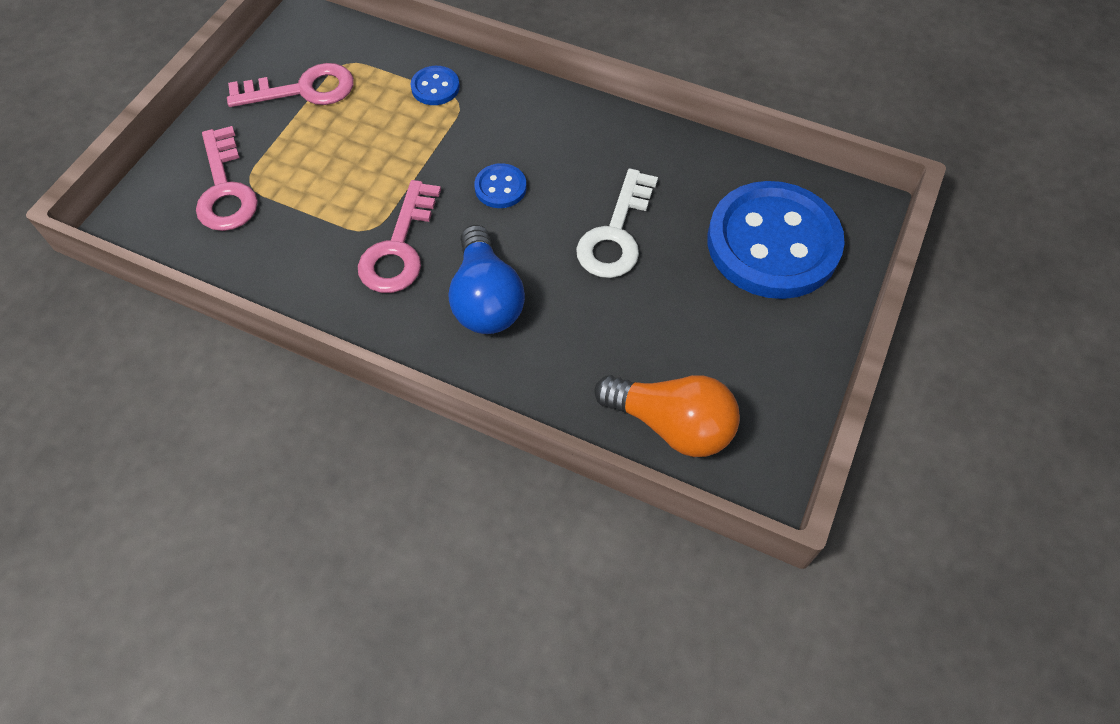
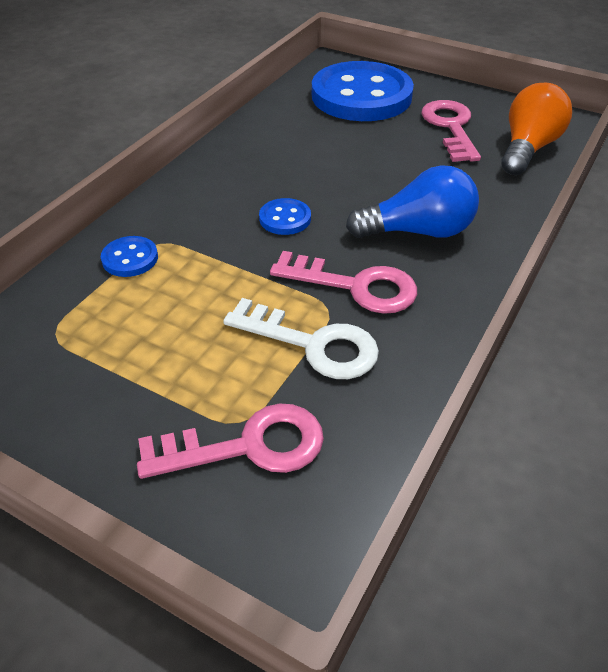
camera: 85 degrees left, 15 degrees down
(302, 90) = (87, 373): pink key -> pink key (450, 127)
(616, 234) = (347, 160): white key -> white key (313, 344)

